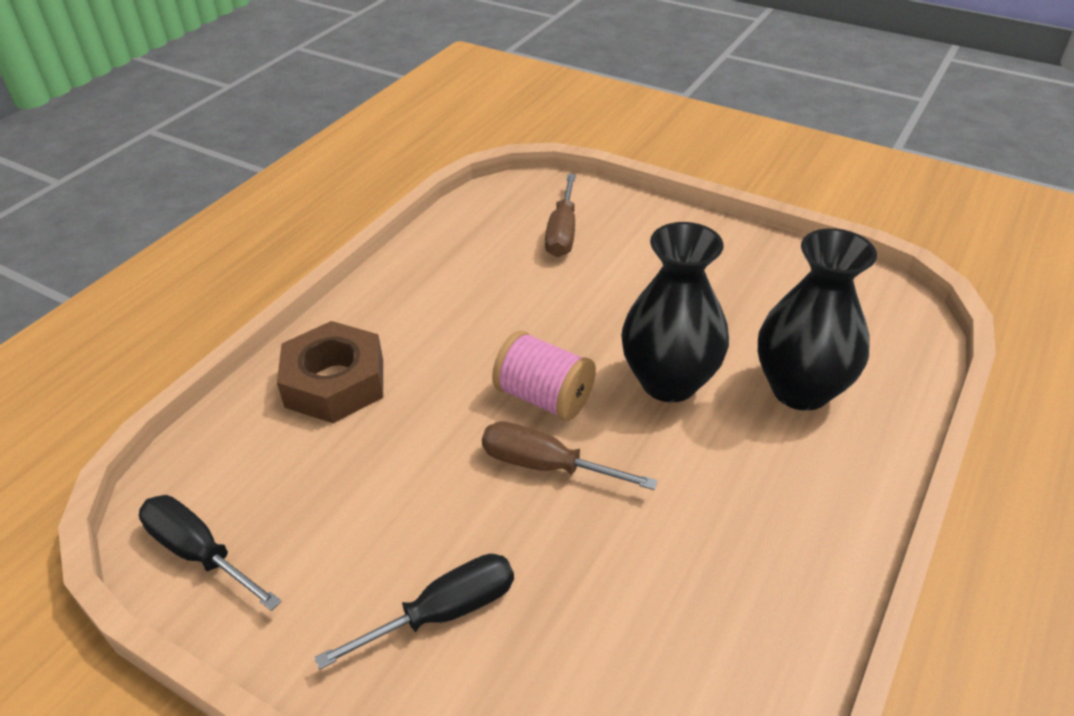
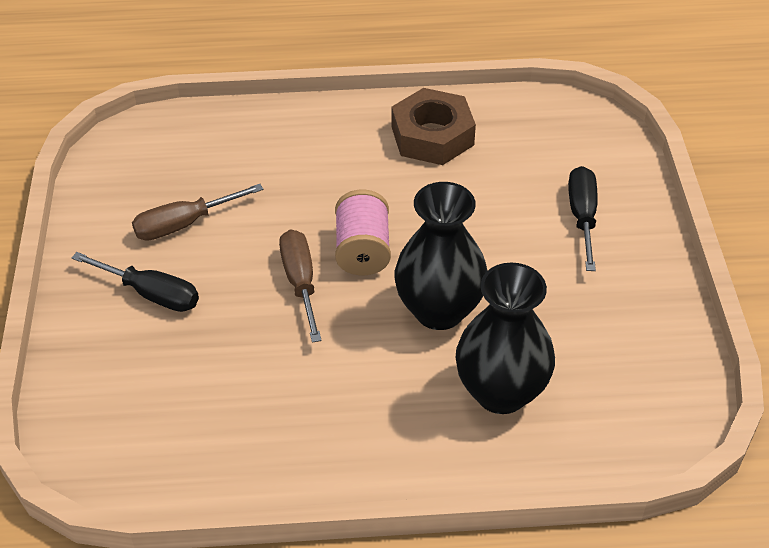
camera: 55 degrees right, 5 degrees up
(200, 553) = (115, 169): black screwdriver -> black screwdriver (582, 217)
(335, 382) = (286, 143): brown nut -> brown nut (432, 136)
(562, 232) = (557, 169): brown screwdriver -> brown screwdriver (185, 224)

